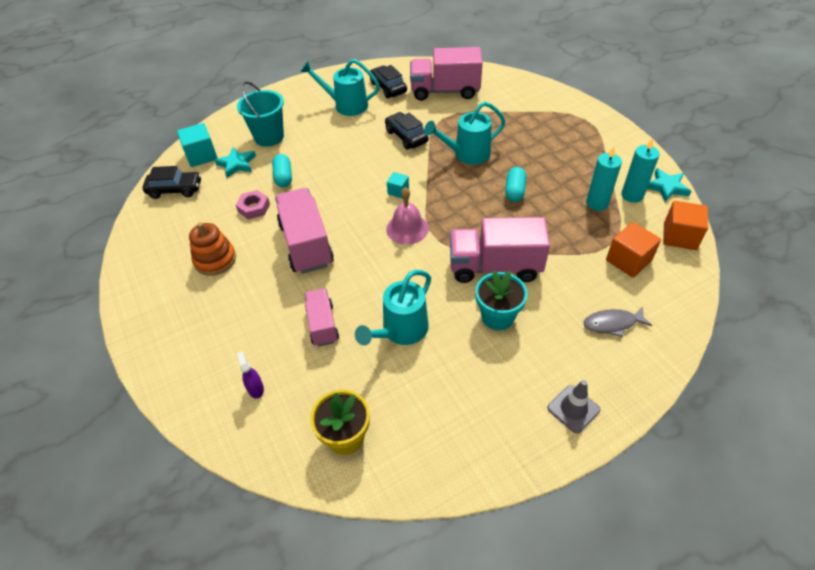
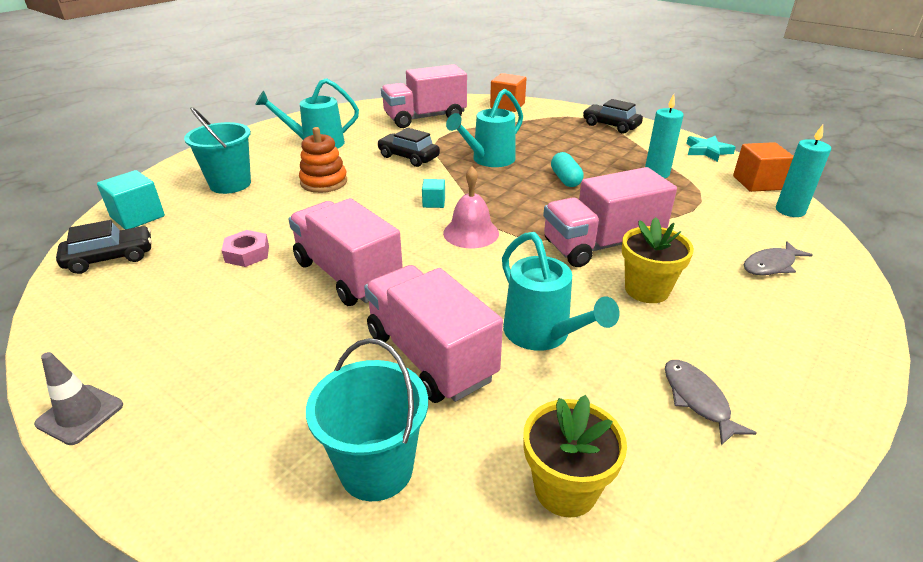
camera: 25 degrees left, 15 degrees down
(215, 260) = (216, 321): orange stacking toy -> orange stacking toy (324, 182)
(237, 164) = (197, 216): turquoise star -> none
(255, 388) = (376, 469): purple spray bottle -> turquoise bucket
(283, 177) = (273, 216): turquoise capsule -> none
(322, 325) = (430, 356): pink truck -> pink truck, size x1.72
(388, 87) = (358, 124): black car -> black car (611, 125)
(400, 331) = (543, 335): turquoise watering can -> turquoise watering can turned 45 degrees counterclockwise
(464, 411) = (697, 399): none -> grey fish
(497, 317) = (646, 290): turquoise flower pot -> yellow flower pot
(573, 409) = (815, 356): grey traffic cone -> grey traffic cone (80, 414)
(628, 260) = (731, 210): orange cube -> orange cube (507, 106)
(632, 195) = (683, 162): turquoise candle -> turquoise candle (790, 210)

